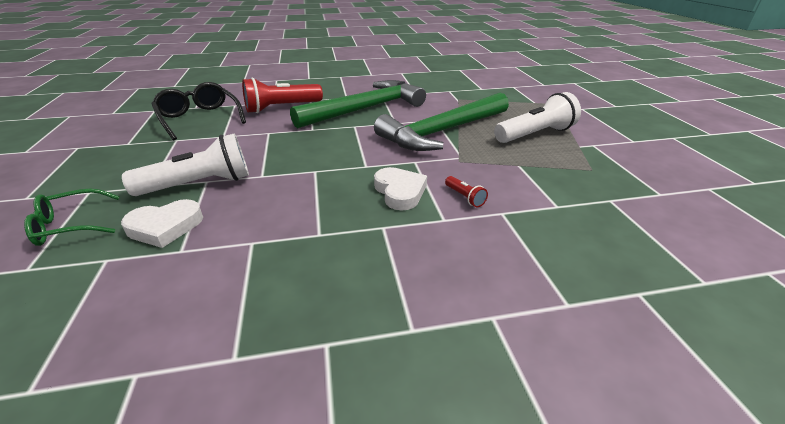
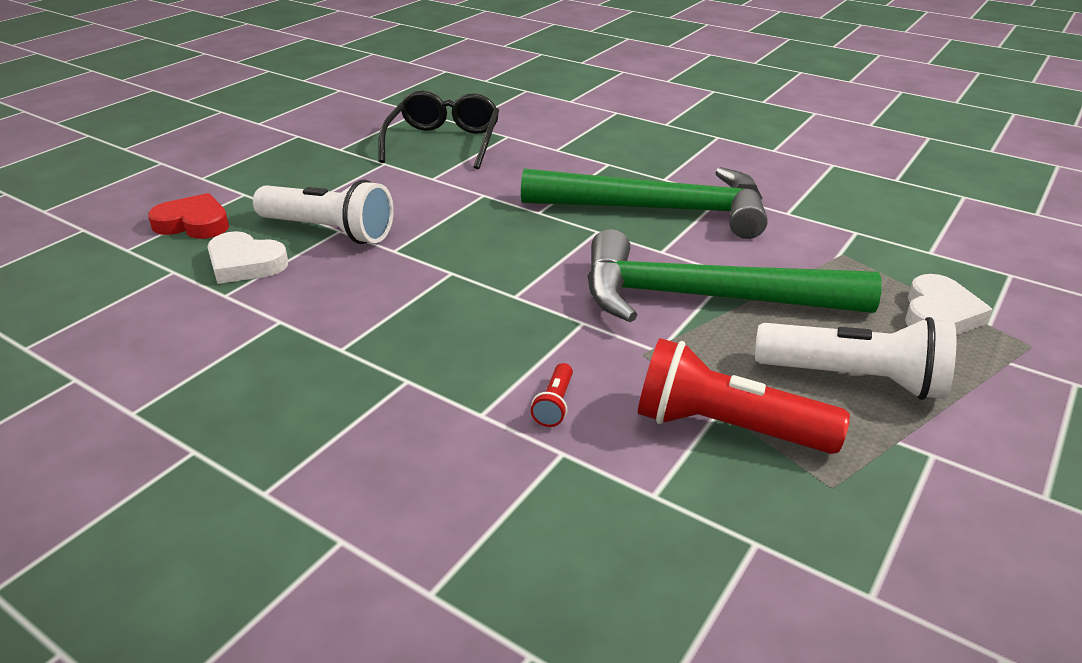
camera: 45 degrees right, 0 degrees up
(71, 225) = (193, 223): green glasses -> red heart
(282, 108) = (553, 163): red flashlight -> red flashlight (726, 428)
(400, 192) = (494, 351): white heart -> white heart (939, 314)

